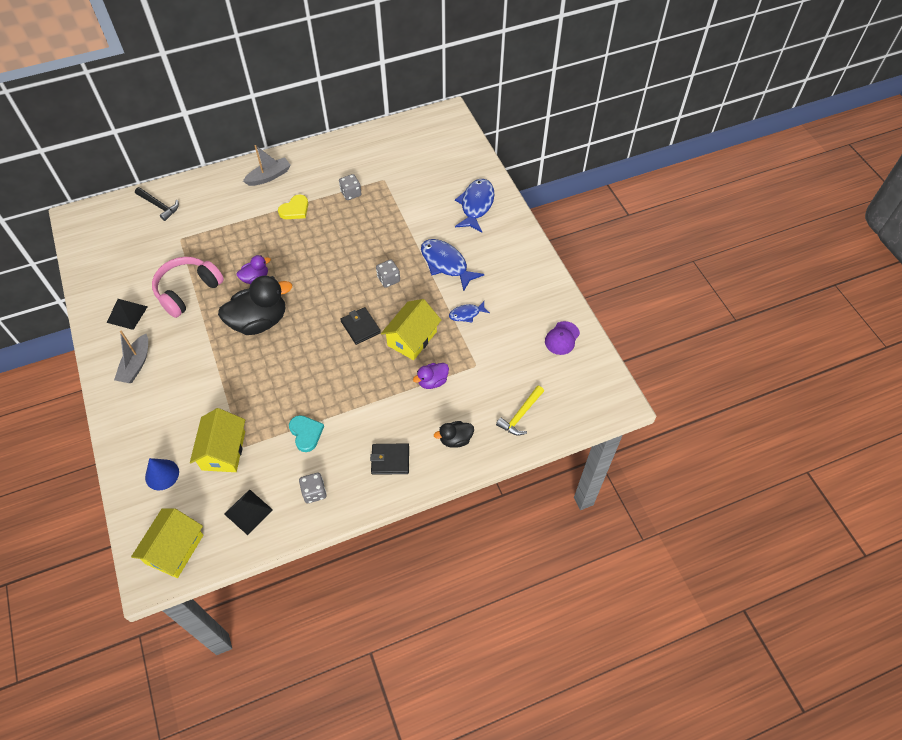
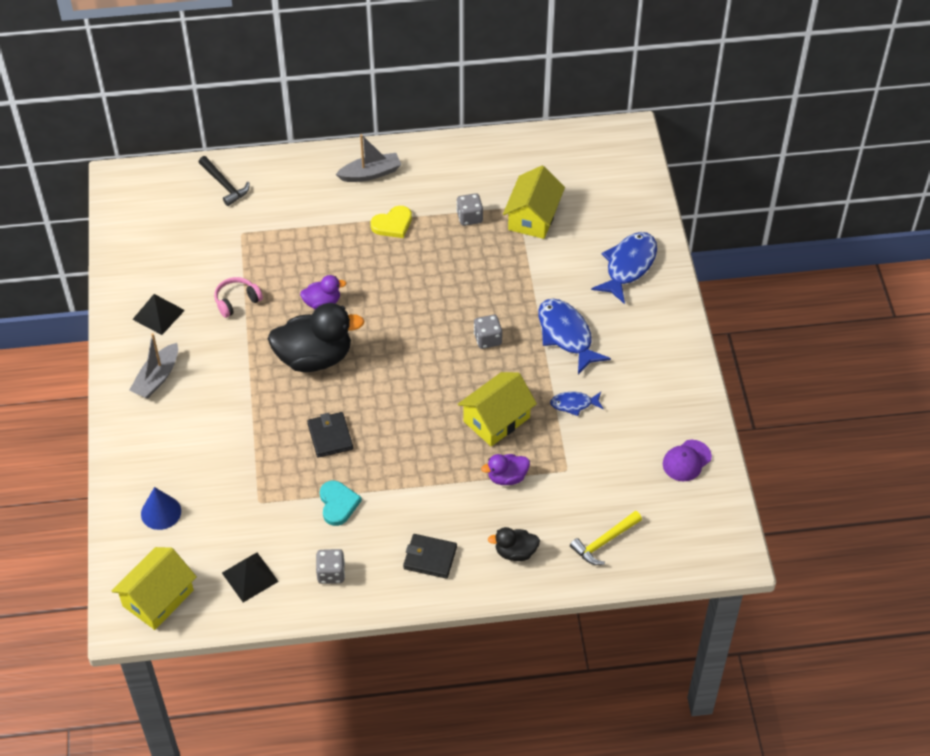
camera: 15 degrees right, 5 degrees down
(188, 291) = (237, 301): pink headphones -> pink headphones, size x0.55
(223, 451) = (237, 501): yellow house -> yellow house (533, 217)
(360, 327) = (436, 391): black wallet -> black wallet (330, 436)

